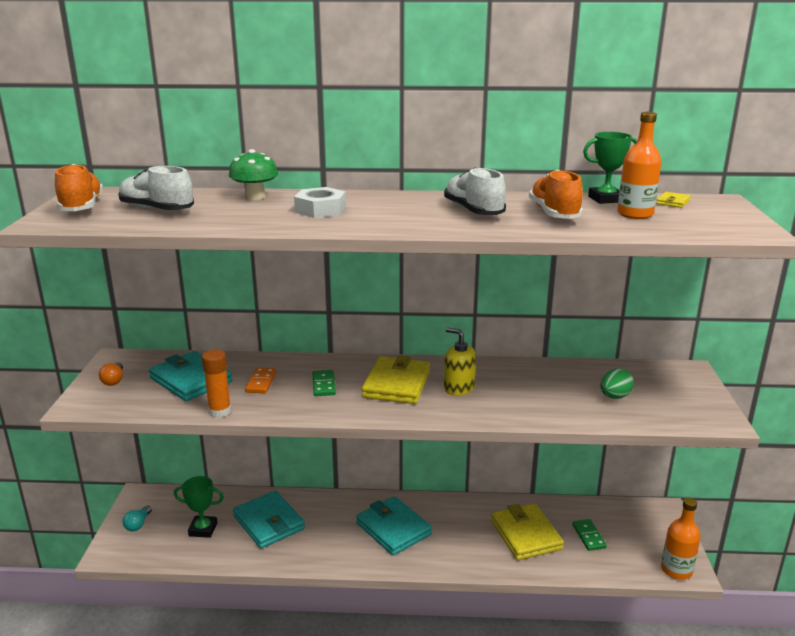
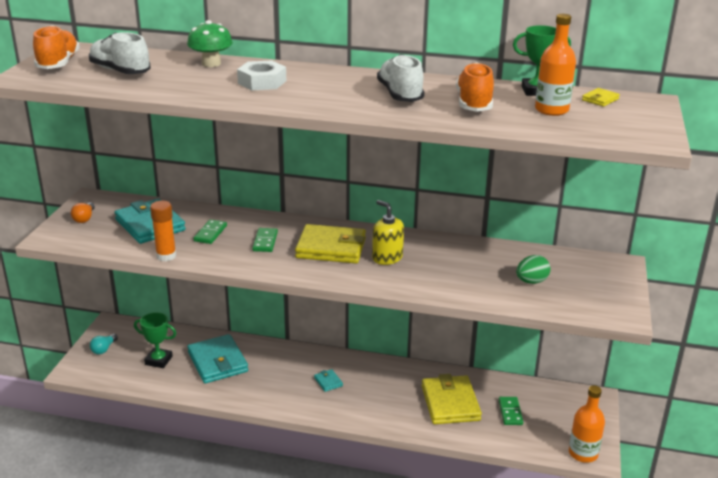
camera: 10 degrees right, 5 degrees up
(261, 382) = (210, 233): orange domino -> green domino
(393, 529) = (328, 382): turquoise wallet -> turquoise wallet, size x0.43
(396, 384) = (331, 248): yellow wallet -> yellow wallet turned 75 degrees clockwise

